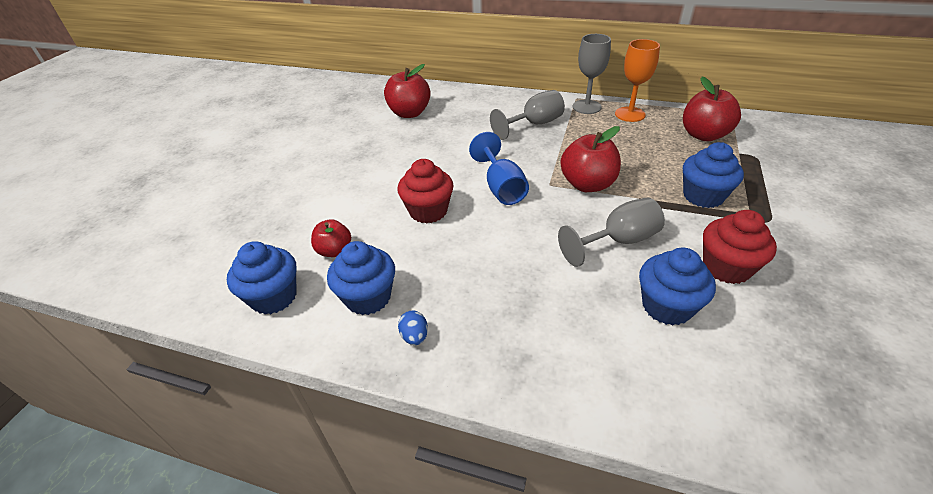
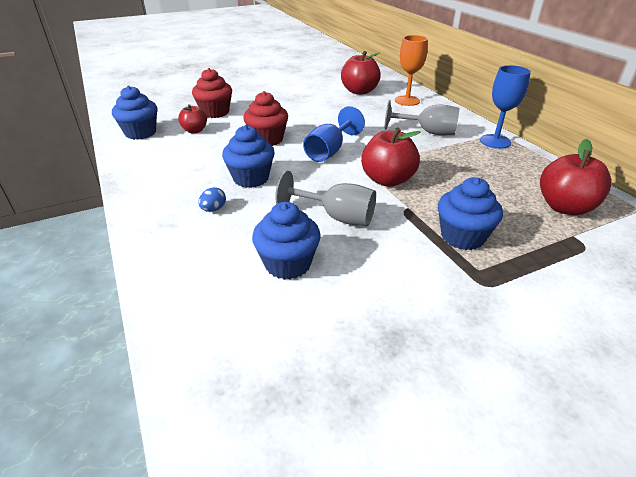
camera: 45 degrees right, 5 degrees down
(368, 297) = (168, 156): blue cupcake -> blue cupcake (251, 178)
(415, 336) = (152, 182): blue egg -> blue egg (213, 209)
(586, 107) = (495, 141): grey goblet -> blue goblet
(630, 114) = (523, 162): orange goblet -> orange goblet (407, 101)
(726, 267) = (376, 279): red cupcake -> red cupcake (215, 112)

